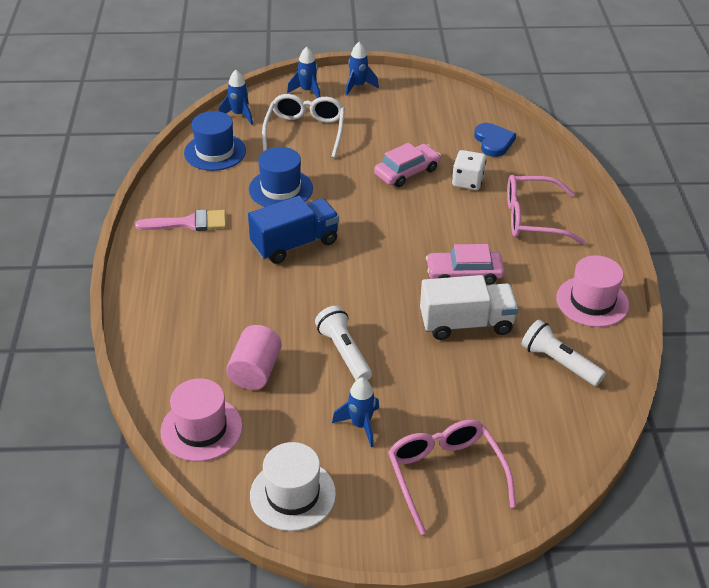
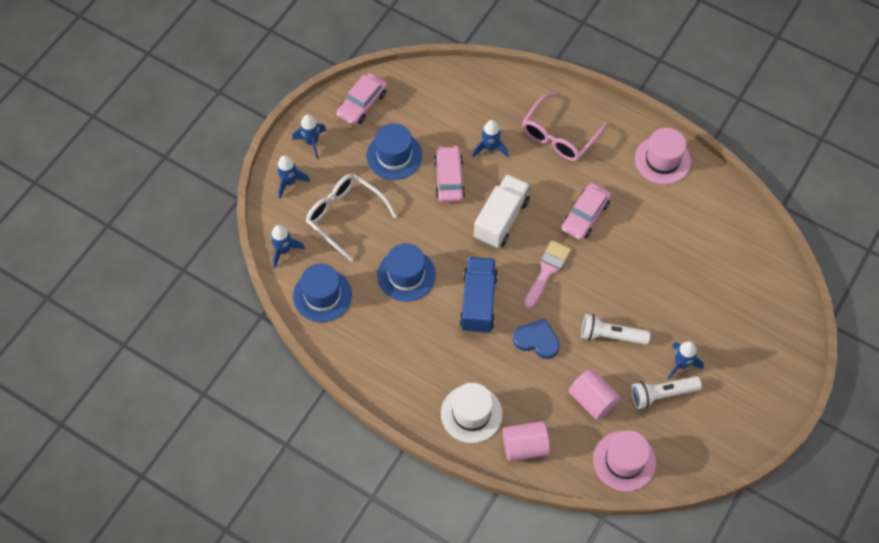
camera: 55 degrees left, 20 degrees up
(161, 343) = (524, 446): none -> pink cylinder
(189, 223) = (401, 360): pink brush -> pink brush (547, 270)
(292, 494) = (713, 436): white hat -> white hat (471, 413)
(395, 132) = (394, 156): none -> blue hat
(426, 95) = (362, 104): none -> pink car
(445, 475) = (750, 341): pink glasses -> none
(466, 323) = (633, 246): white truck -> white truck (501, 219)
(467, 182) = (490, 147): white dice -> blue rocket
(493, 142) = (456, 99): blue heart -> blue heart (537, 340)
(559, 362) = (701, 217): white flashlight -> white flashlight (662, 394)

